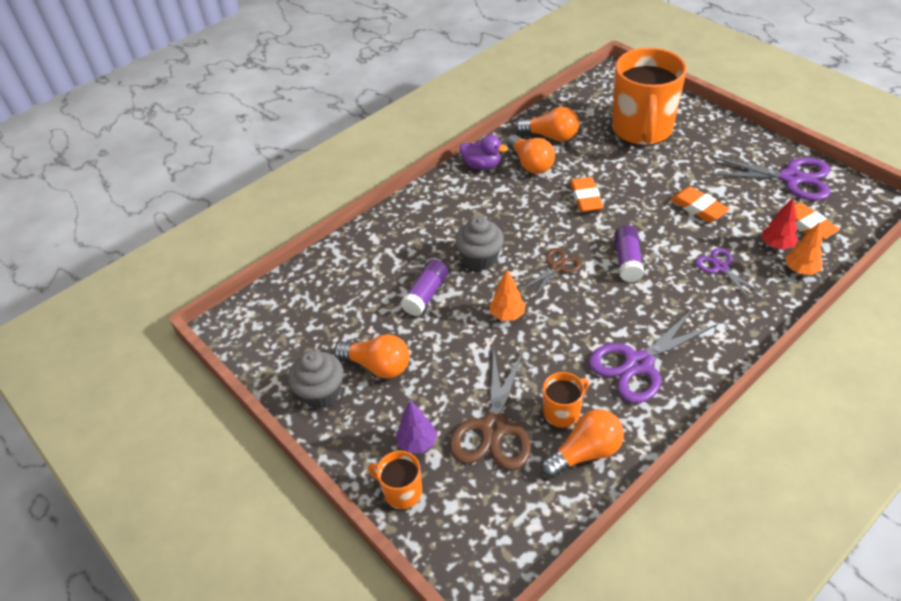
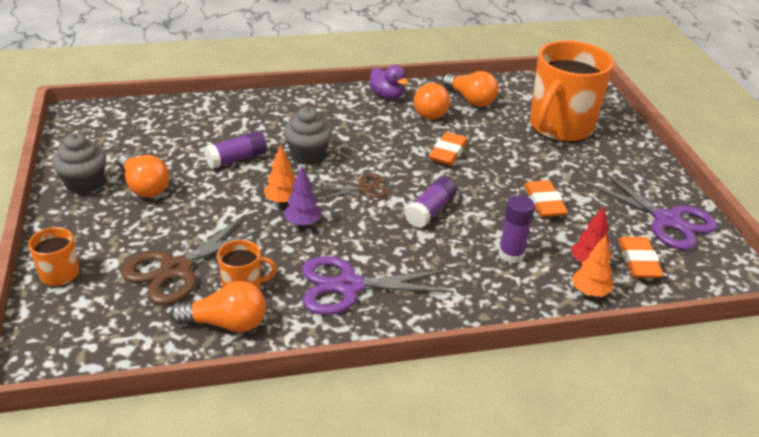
camera: 25 degrees right, 10 degrees down
(417, 443) = (109, 249): purple tree -> purple tree (303, 223)
(720, 267) = (511, 254): purple scissors -> purple glue stick

